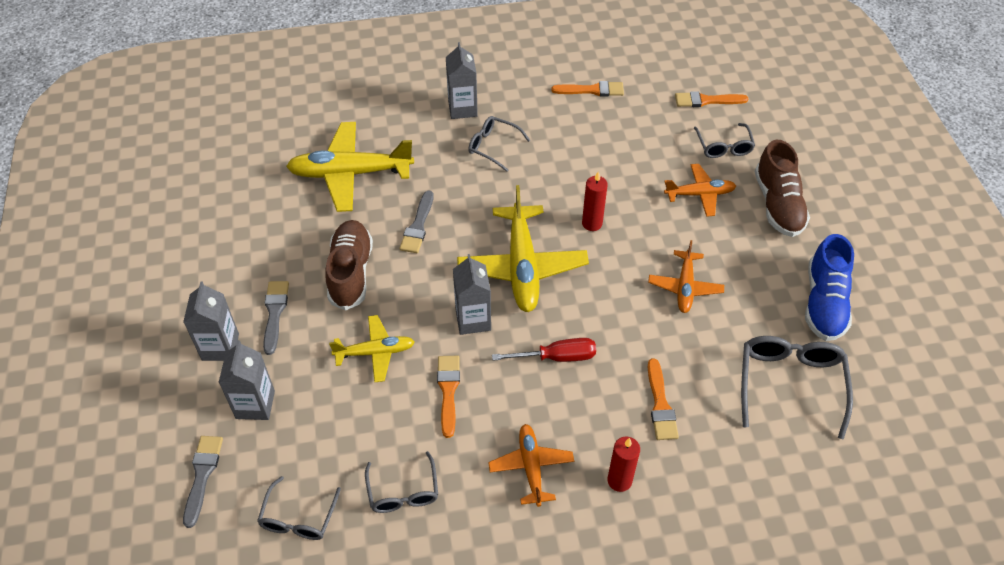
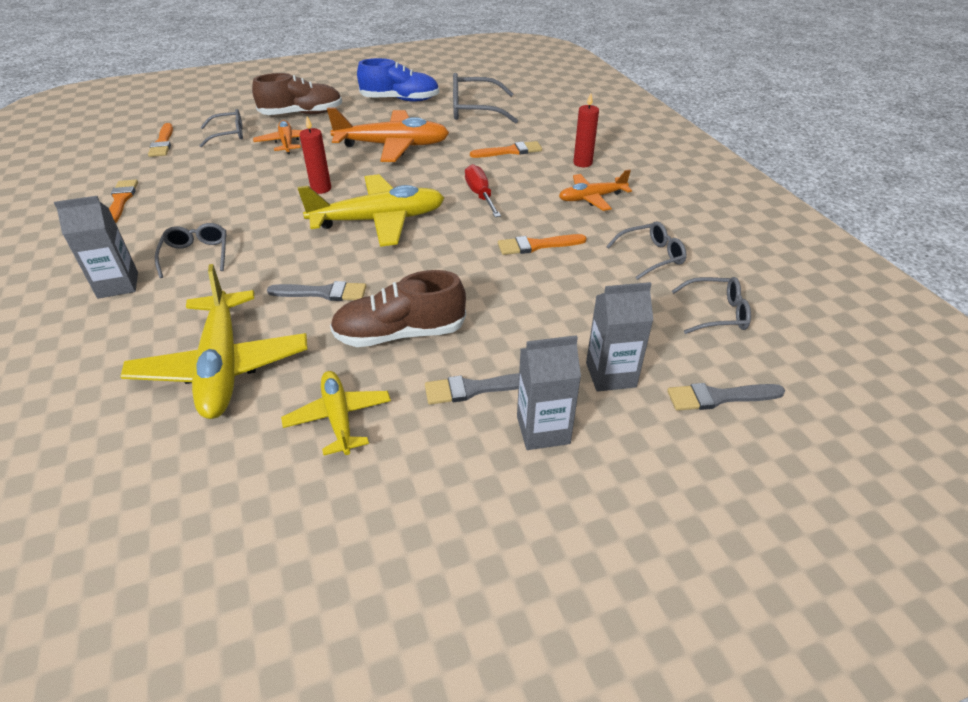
camera: 100 degrees left, 10 degrees down
(375, 352) = (508, 296): yellow plane -> yellow plane (339, 417)
(473, 320) = (450, 241): grey carton -> none
(493, 146) = (196, 255): grey glasses -> grey glasses turned 150 degrees clockwise
(685, 287) = (393, 146): orange plane -> orange plane, size x1.76

